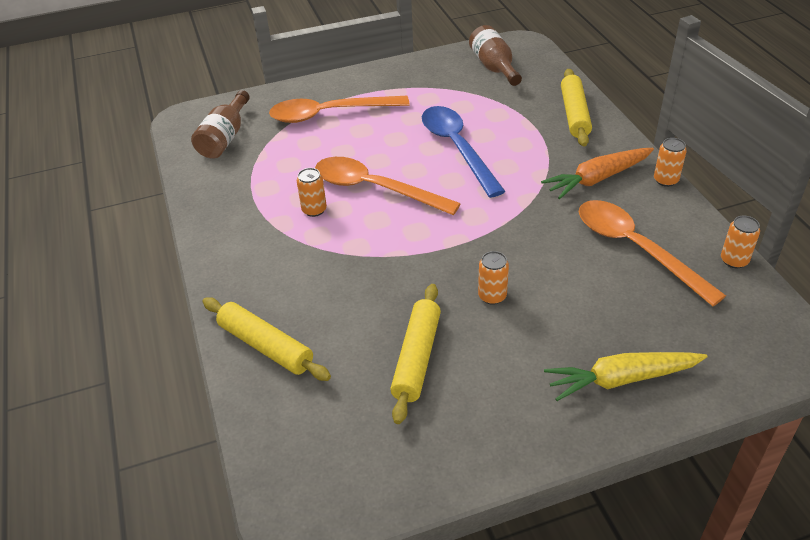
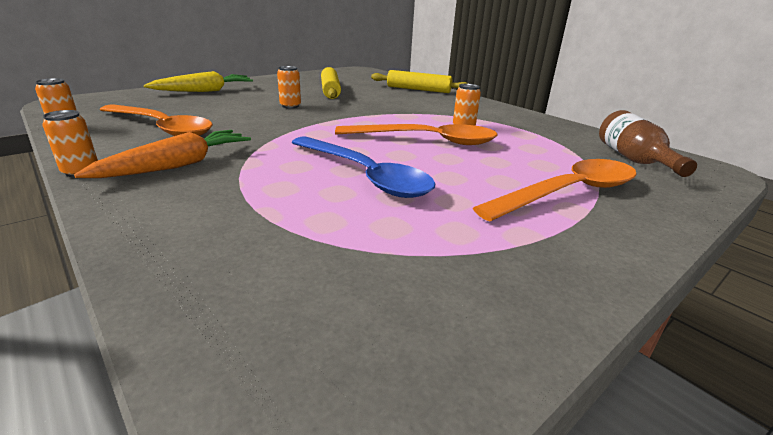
camera: 155 degrees right, 15 degrees down
(494, 67) = (369, 328): brown bottle -> none
(574, 114) = (180, 238): yellow rolling pin -> none

